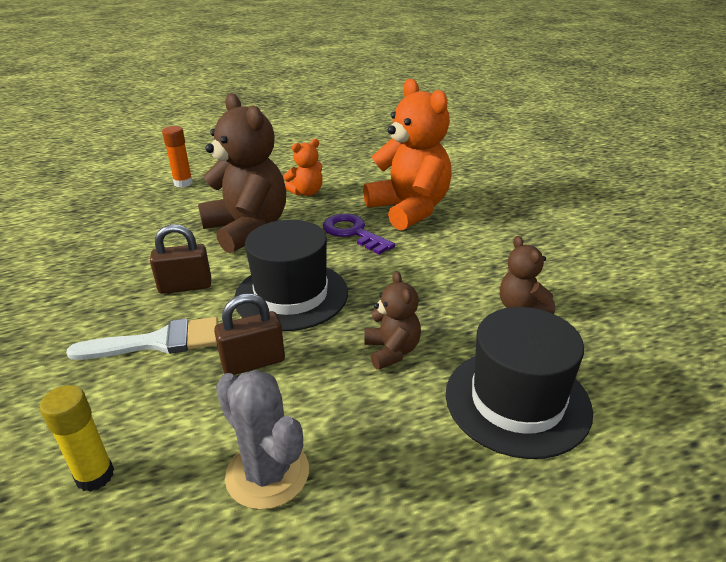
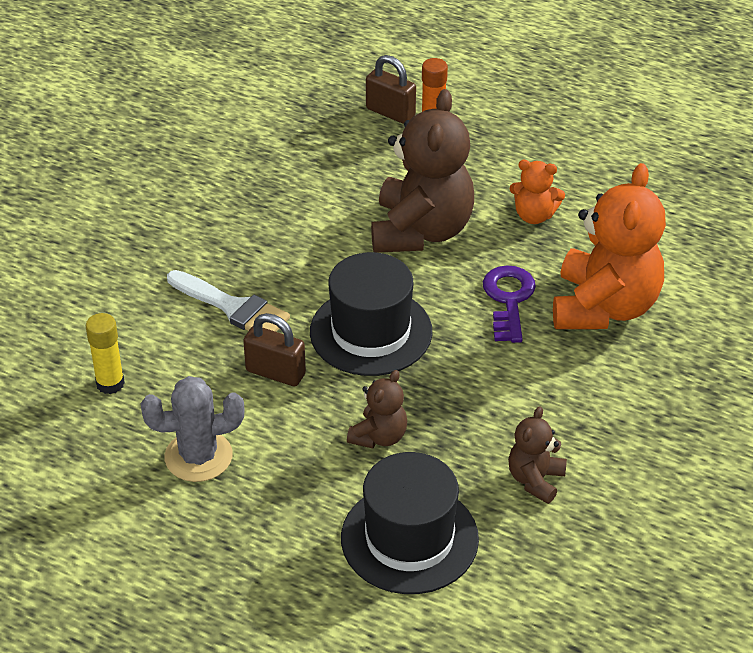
camera: 45 degrees right, 10 degrees up
(185, 286) = (303, 265): brown padlock -> brown padlock (390, 112)
(267, 473) = (198, 456): grey cactus -> grey cactus turned 75 degrees clockwise

